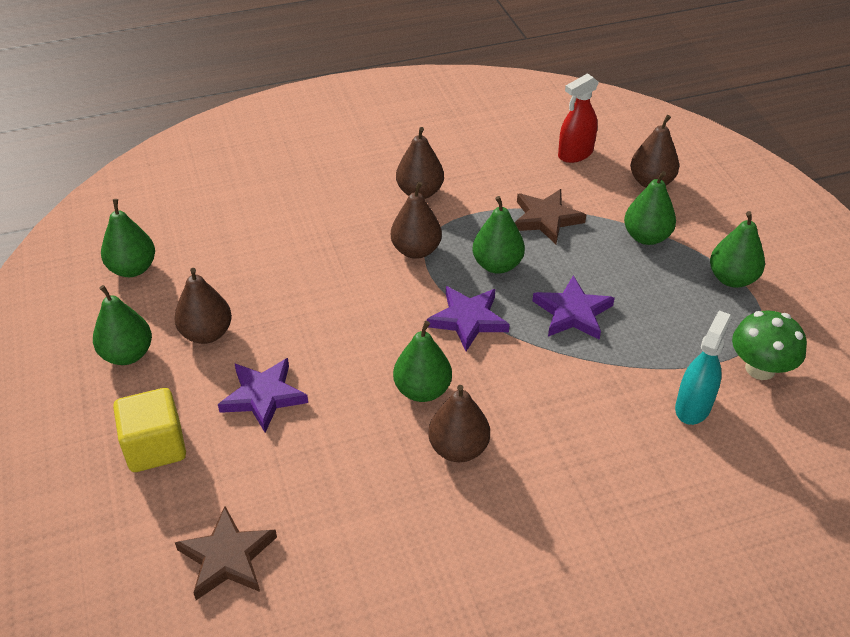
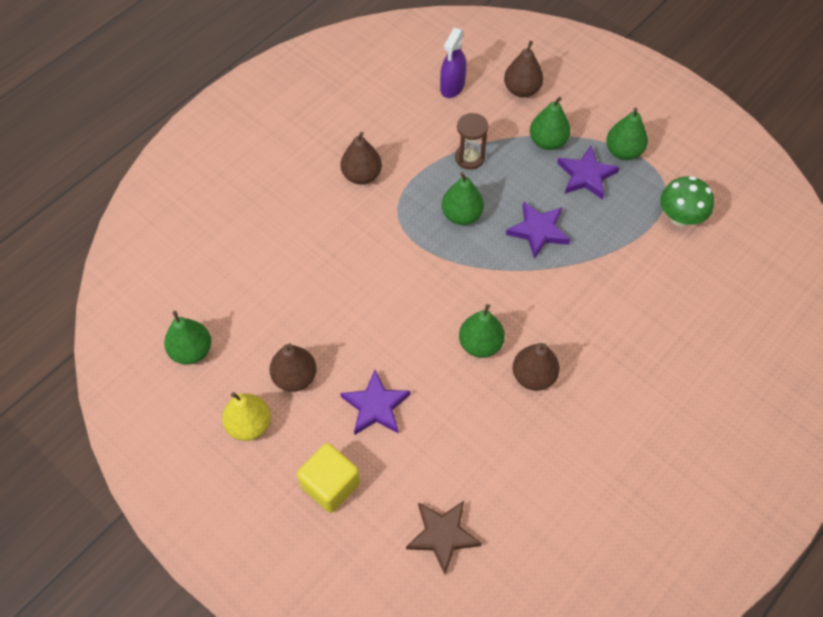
camera: 30 degrees left, 15 degrees up
(127, 354) = (249, 425): green pear -> yellow pear
(416, 250) = (395, 230): brown pear -> none
(468, 320) = (472, 272): purple star -> purple star (586, 175)
(546, 219) = (469, 158): brown star -> brown hourglass
(575, 154) = (452, 87): red spray bottle -> purple spray bottle
(693, 407) = (657, 268): turquoise spray bottle -> none

